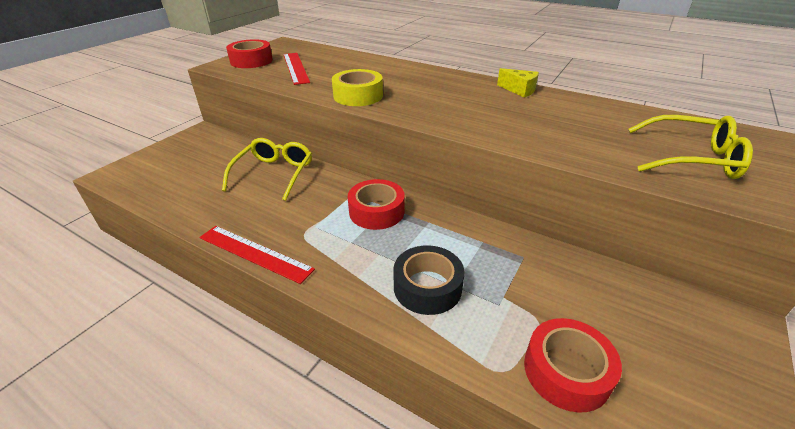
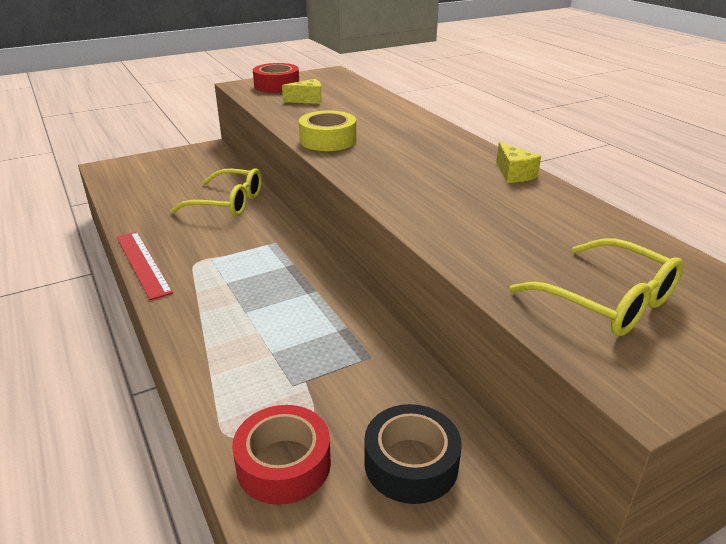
camera: 30 degrees right, 5 degrees down
(274, 174) = (228, 203): yellow glasses -> yellow glasses turned 60 degrees clockwise
(295, 68) = (307, 100): red ruler -> yellow cheese
(376, 211) = (279, 265): red tape -> none
(427, 287) = (247, 344): black tape -> black tape (411, 463)

